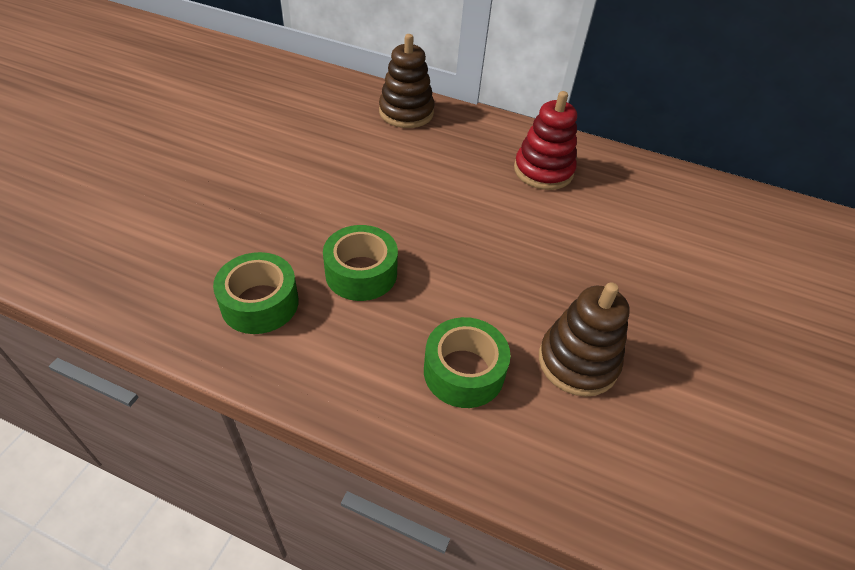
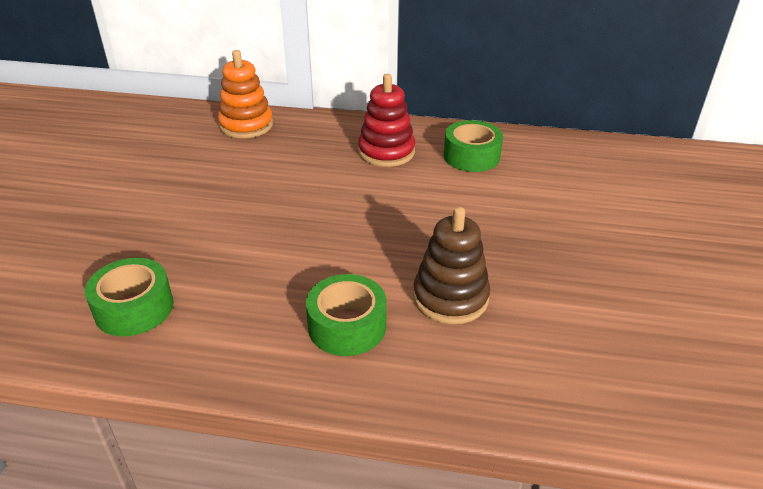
camera: 10 degrees left, 10 degrees down
(361, 273) = (230, 264): green tape -> green tape (471, 156)
(406, 112) = (246, 125): brown stacking toy -> orange stacking toy

